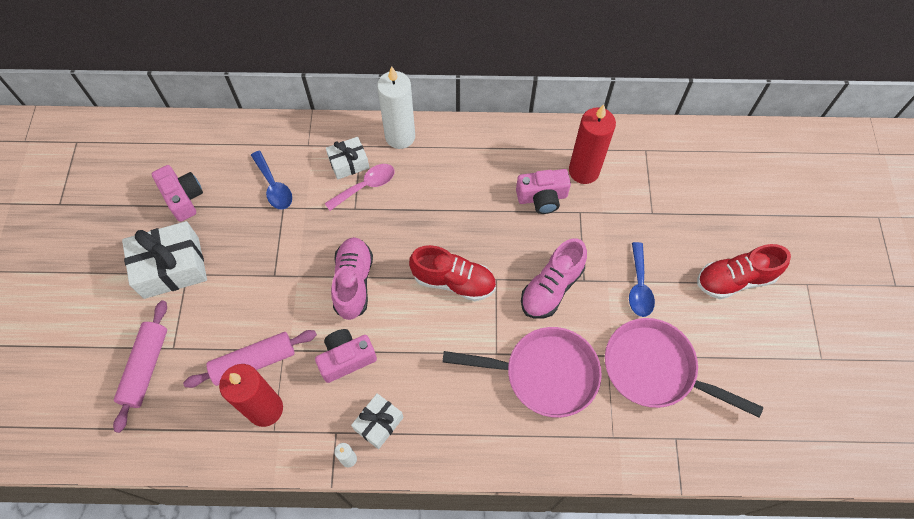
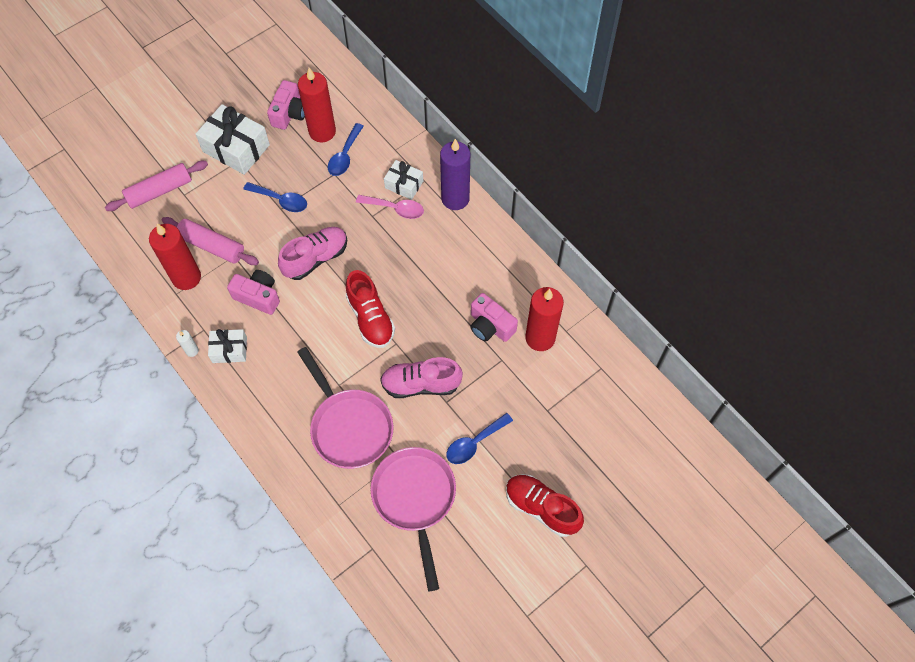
camera: 50 degrees right, 0 degrees up
(230, 186) = (322, 132): none -> red candle
(266, 269) = (281, 200): none -> blue spoon
(400, 136) = (455, 198): white candle -> purple candle

